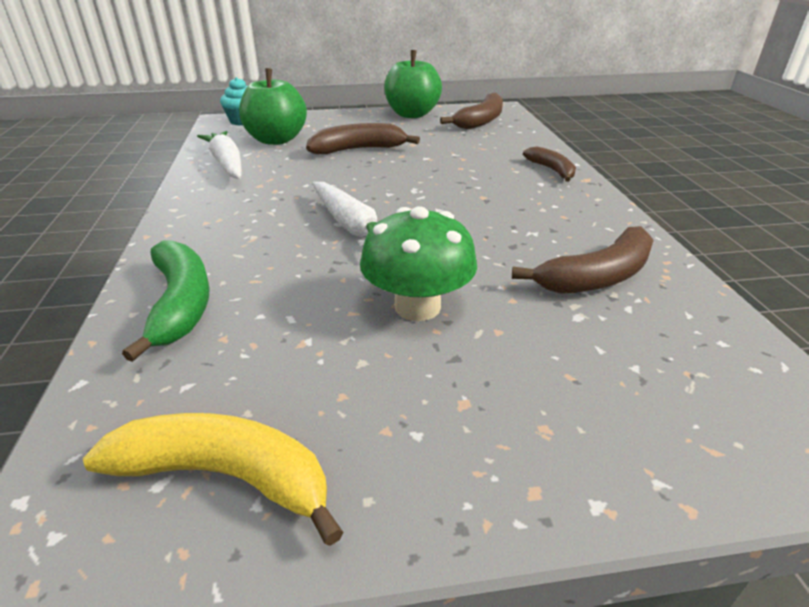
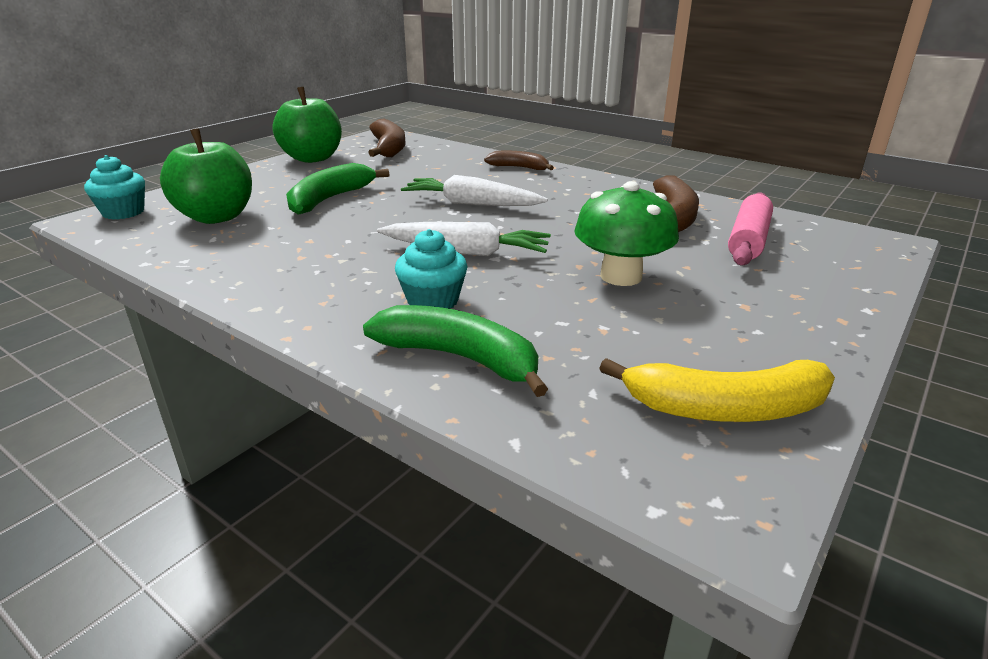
camera: 45 degrees left, 5 degrees down
(226, 163) = (212, 253): white carrot -> white carrot (471, 204)
(226, 476) = (725, 408): yellow banana -> yellow banana turned 150 degrees counterclockwise
(255, 253) = (433, 301): none -> turquoise cupcake
(358, 149) = (330, 199): brown banana -> green banana
(632, 341) = (748, 240): none -> pink rolling pin

